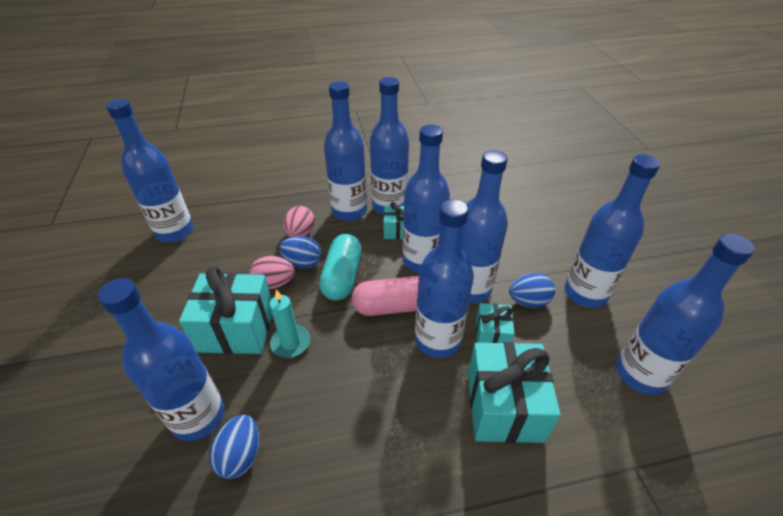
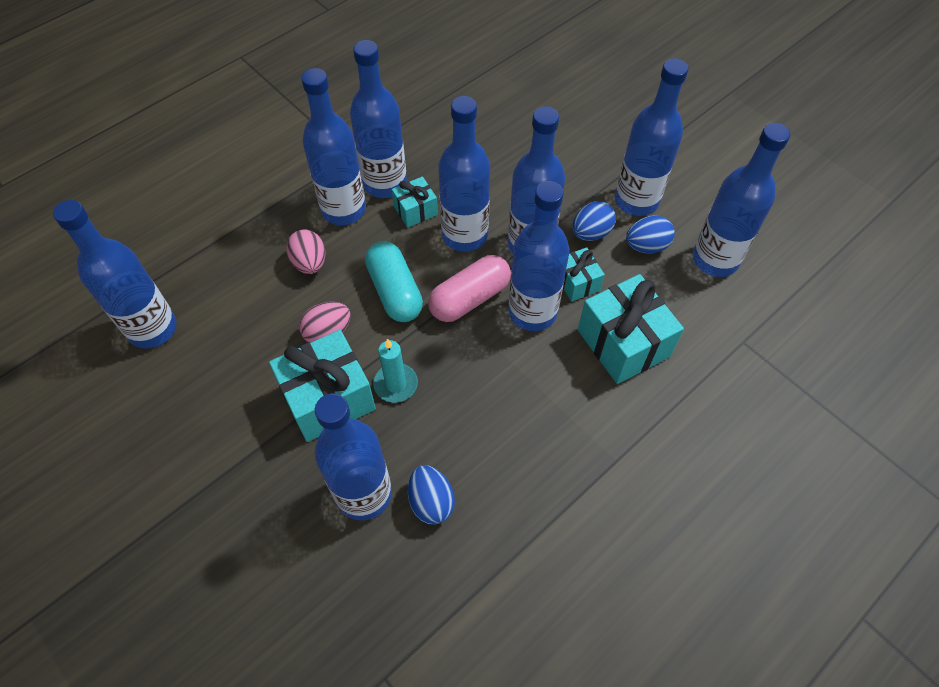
camera: 30 degrees left, 15 degrees up
(303, 263) = (340, 295): blue egg -> blue egg (646, 246)

